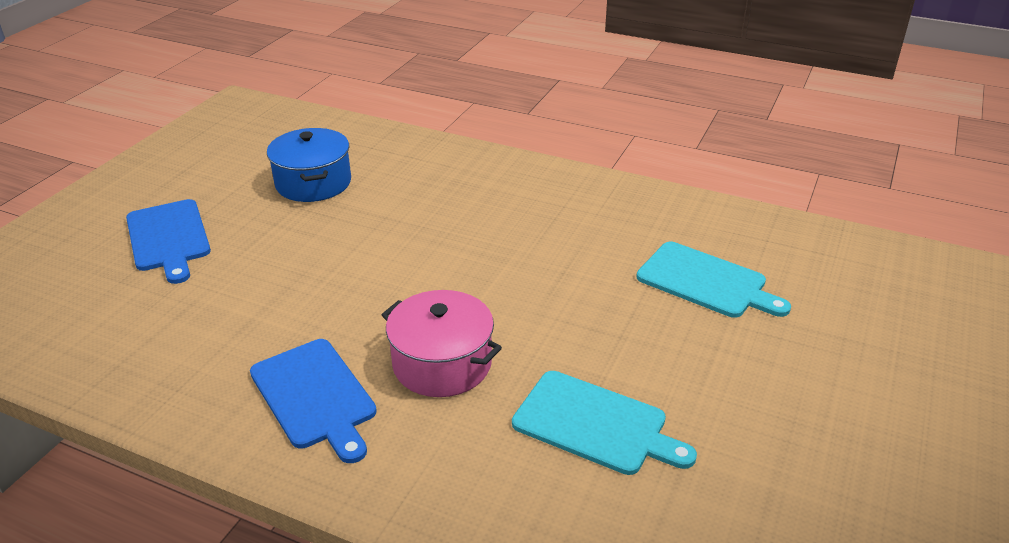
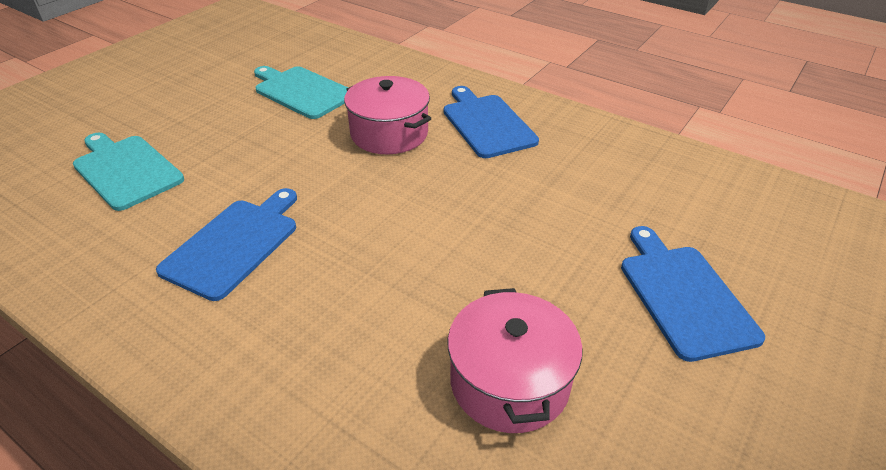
camera: 170 degrees left, 5 degrees up
(313, 183) = (509, 381): blue pot -> pink pot
(542, 232) = (234, 244): none -> blue cutting board

